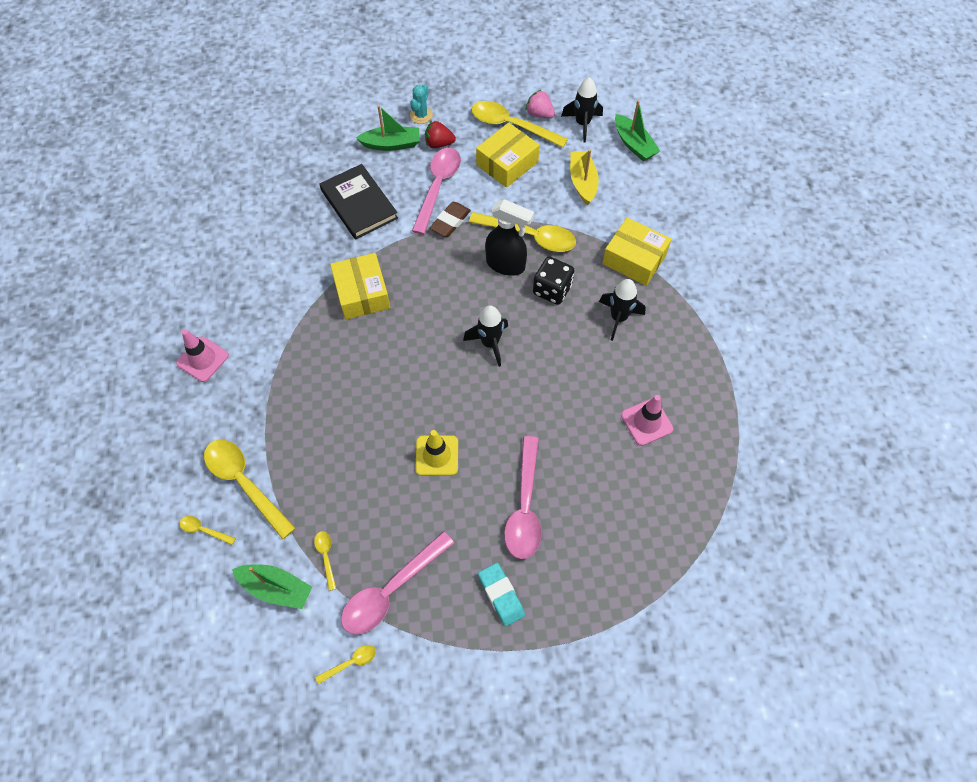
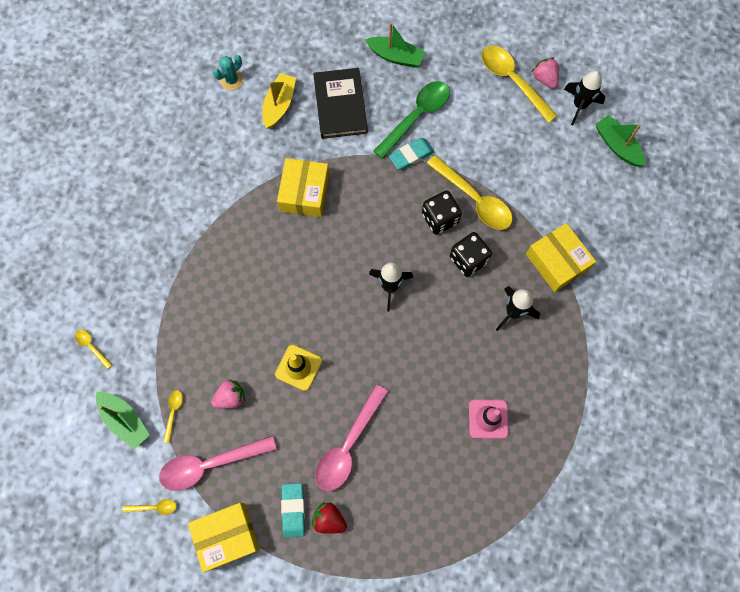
camera: 25 degrees right, 10 degrees up
(202, 359) = (151, 197): pink traffic cone -> none
(244, 483) = (138, 321): yellow spoon -> none
(380, 514) = (231, 397): none -> pink strawberry
(421, 115) = (435, 37): turquoise cactus -> turquoise cactus (232, 80)
(438, 187) = (416, 116): pink spoon -> green spoon
(439, 144) = (437, 73): red strawberry -> red strawberry (329, 519)
(450, 222) = (411, 156): brown eraser -> turquoise eraser
(506, 265) = (440, 218): black spray bottle -> black dice
(507, 163) = (489, 118): yellow box -> yellow box (226, 536)
(582, 182) = (549, 165): yellow boat -> yellow boat (279, 105)
(633, 144) = (617, 146): green boat -> green boat turned 150 degrees clockwise

